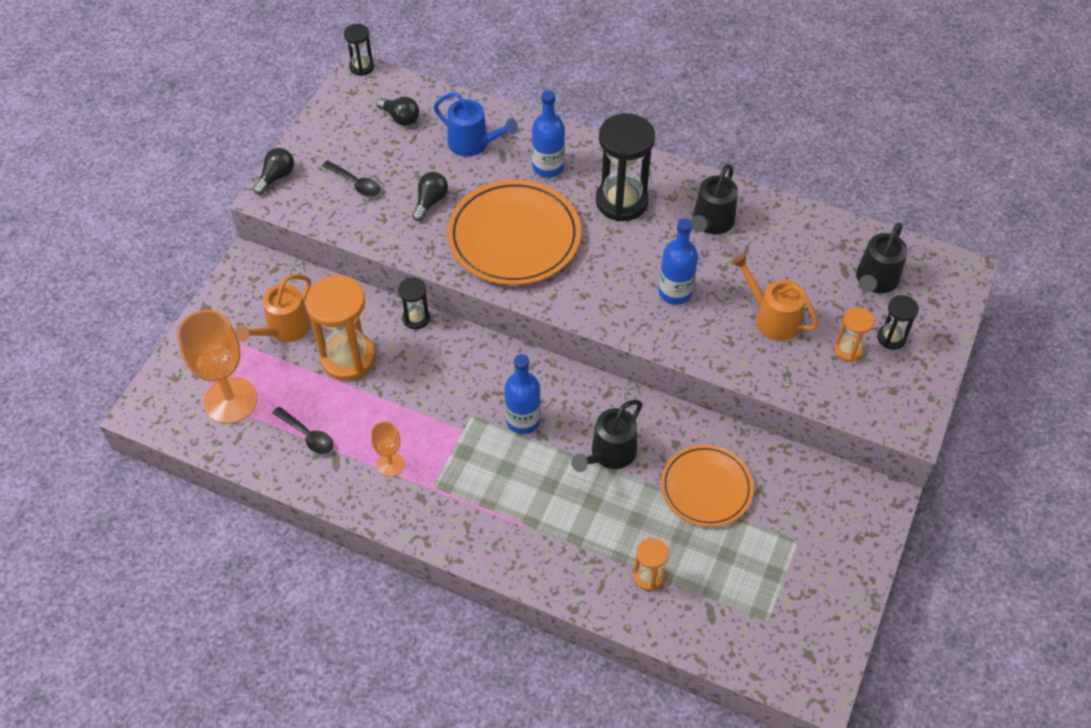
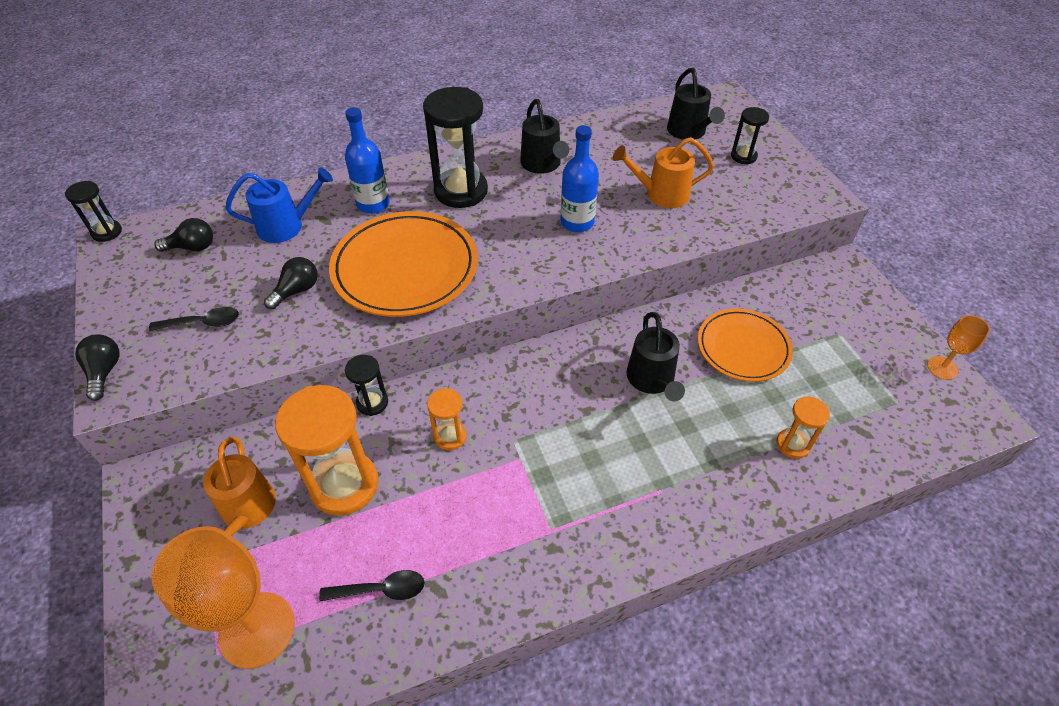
camera: 45 degrees left, 5 degrees down
(390, 464) = (492, 544): orange goblet -> orange goblet (942, 368)
(430, 201) = (297, 291): black light bulb -> black light bulb turned 60 degrees clockwise
(523, 420) = (558, 410): blue bottle -> none
(848, 350) = (731, 180): orange hourglass -> orange hourglass (450, 436)

